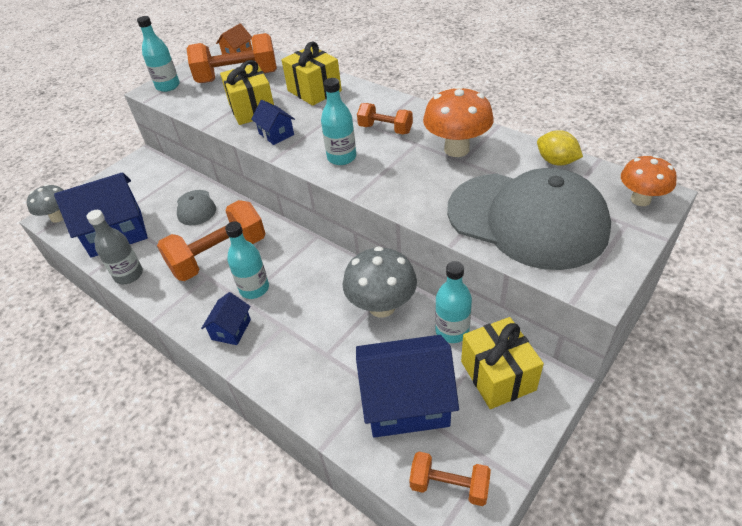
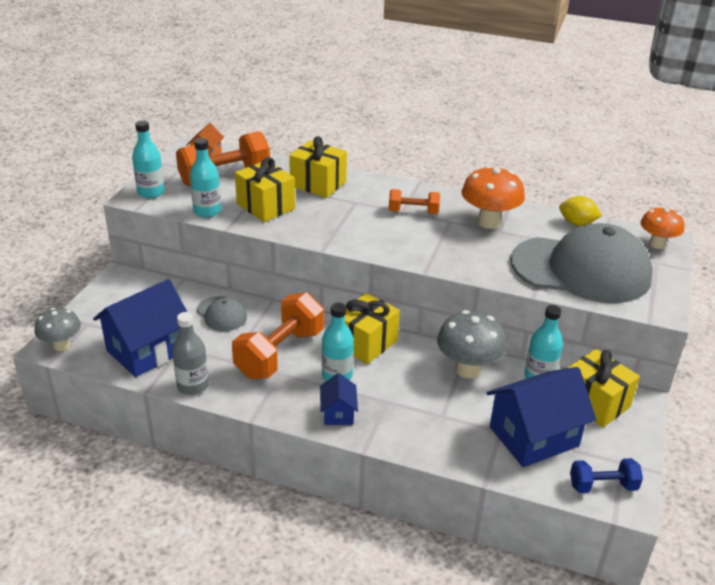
camera: 25 degrees left, 10 degrees down
(276, 134) = (309, 226): blue house -> none
(301, 259) = (366, 343): none -> yellow gift
(341, 157) = (389, 240): turquoise bottle -> turquoise bottle (207, 211)
(449, 485) = (602, 486): orange dumbbell -> blue dumbbell

